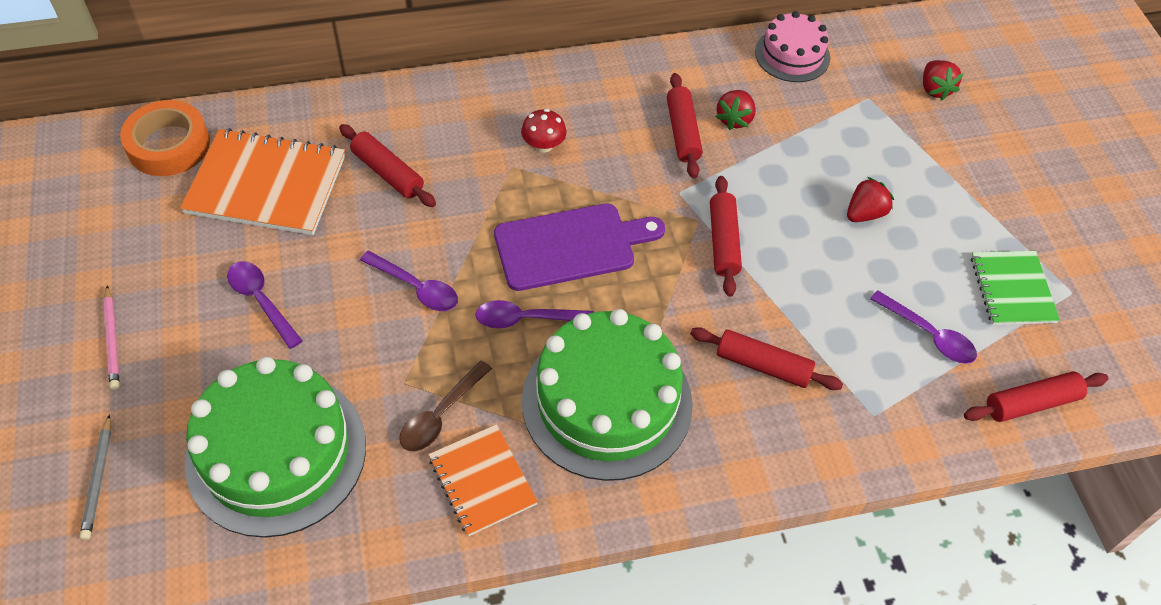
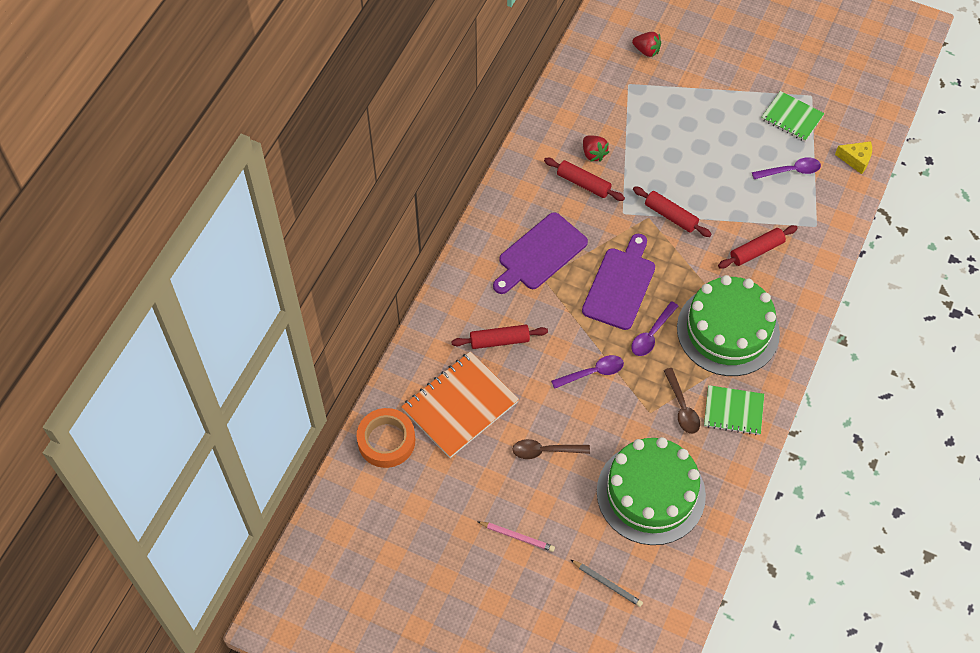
camera: 50 degrees left, 5 degrees up
(261, 301) = (545, 451): purple spoon -> brown spoon
(482, 481) = (733, 411): orange notebook -> green notebook
(543, 145) = (540, 254): red mushroom -> purple cutting board
(792, 55) = (569, 95): pink cake -> none
(864, 213) = (701, 142): red strawberry -> none
(1031, 403) = (856, 160): red rolling pin -> yellow cheese

